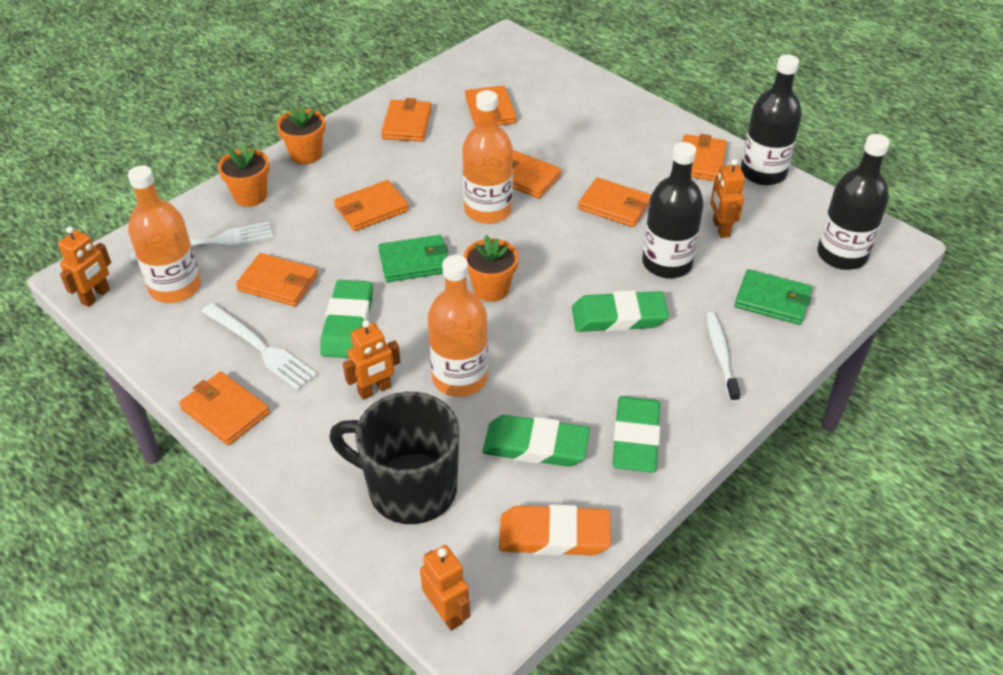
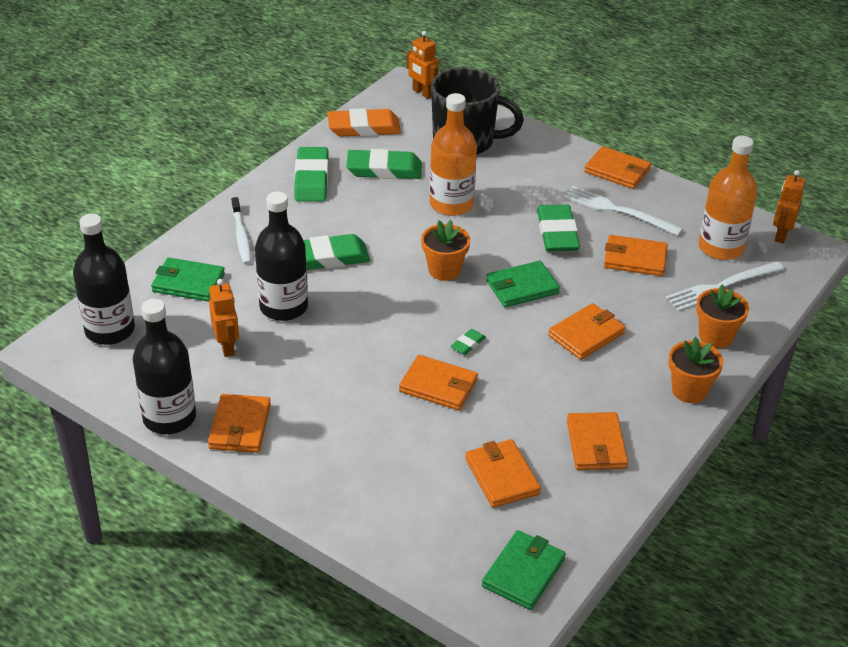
camera: 170 degrees right, 5 degrees down
(375, 390) = (514, 191): orange robot -> none
(488, 210) = (468, 344): orange bottle -> green eraser
(493, 58) = (523, 572): none -> green wallet
(614, 206) = (337, 361): orange wallet -> none

